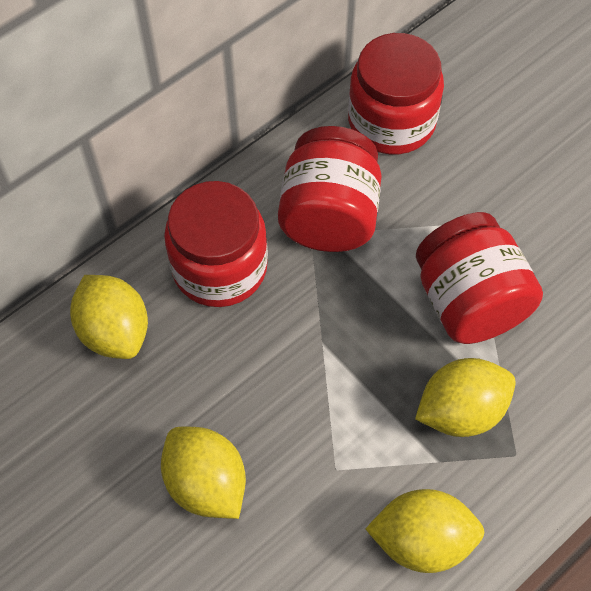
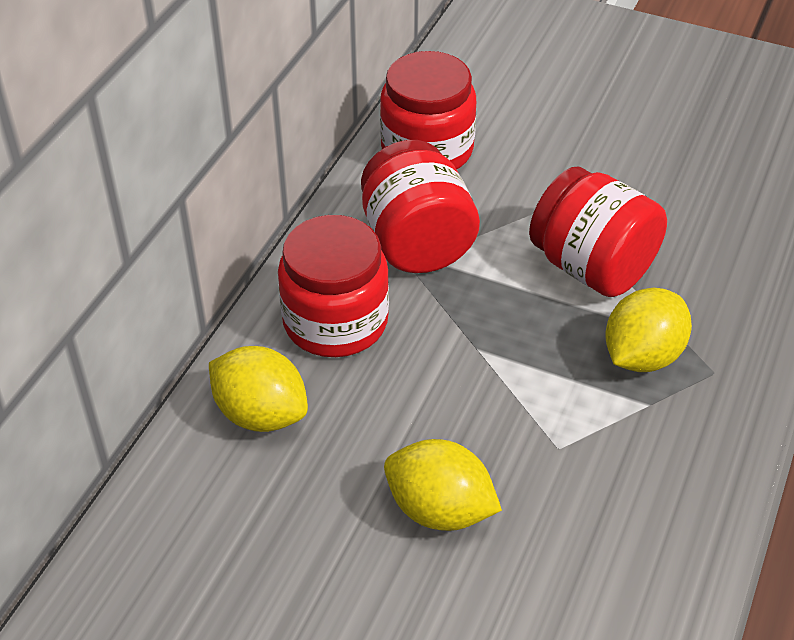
camera: 25 degrees left, 15 degrees down
(421, 540) = (677, 474): yellow lemon -> none

